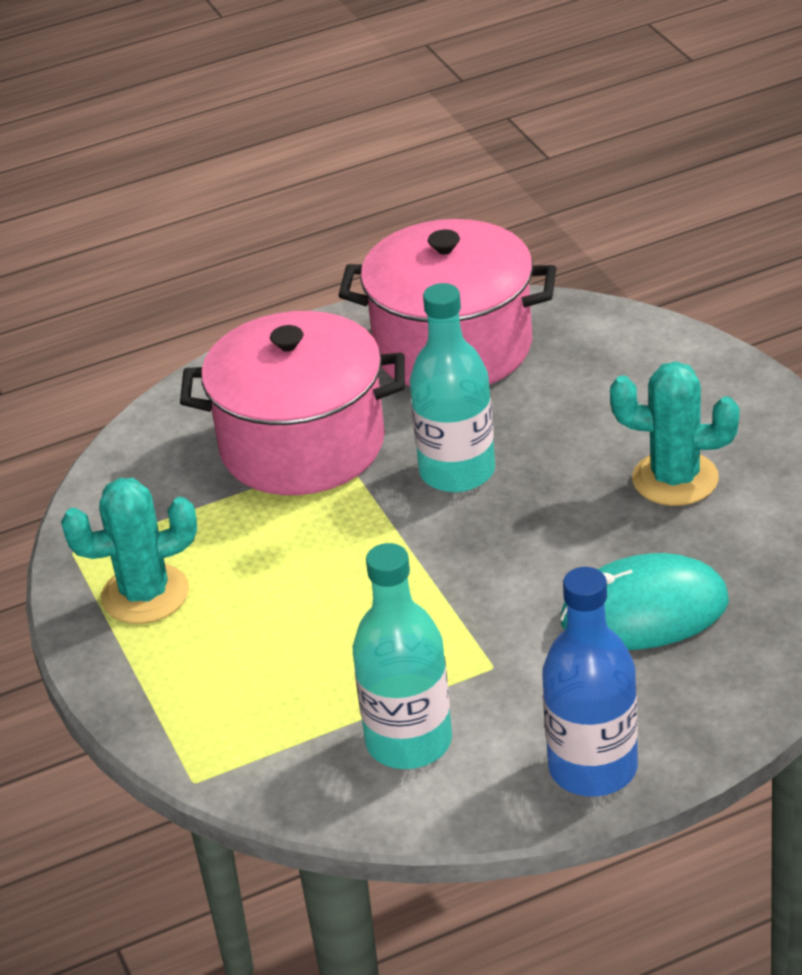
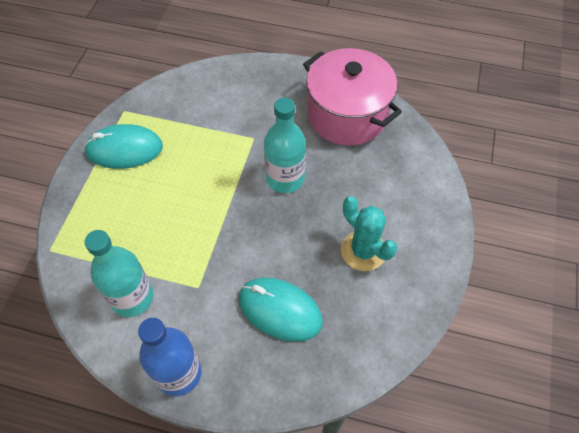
camera: 35 degrees right, 20 degrees up
(145, 594) = (124, 149): turquoise cactus -> turquoise mouse
(302, 445) = (245, 121): pink pot -> none

